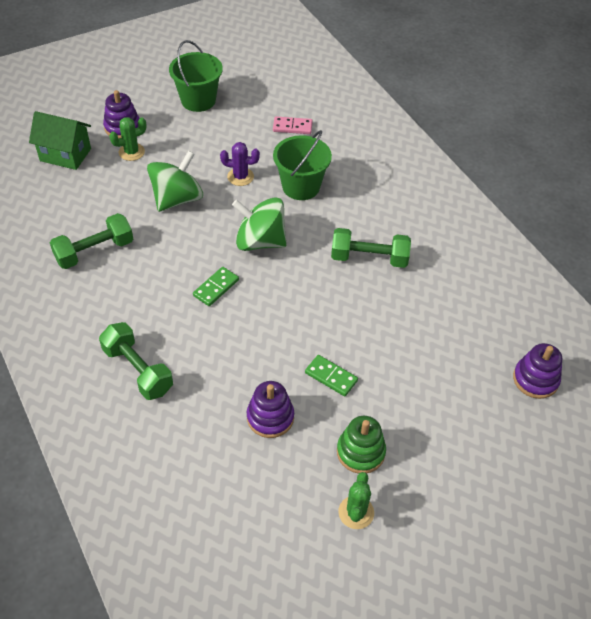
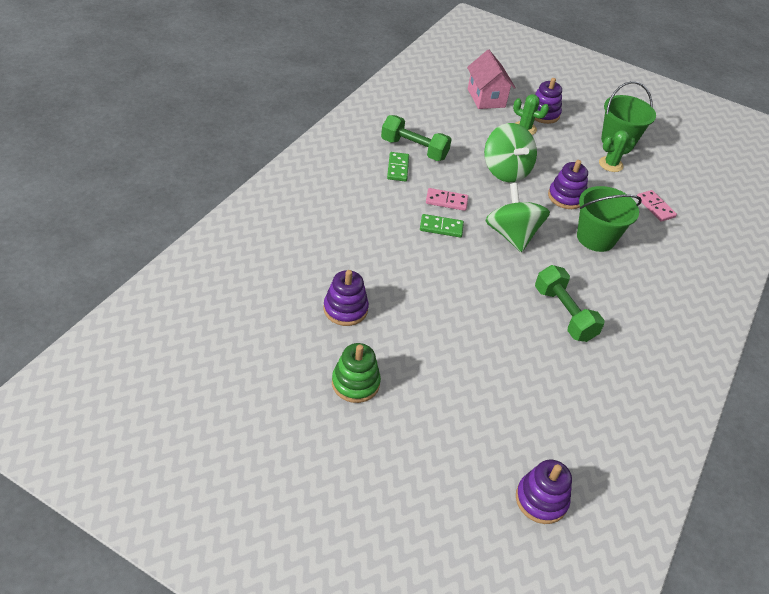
camera: 55 degrees right, 5 degrees down
(65, 155) = (486, 98): green house -> pink house
(138, 370) = (329, 215): green dumbbell -> none
(177, 199) = (505, 171): green spinning top -> green spinning top turned 60 degrees clockwise
(185, 265) = (446, 201): none -> pink domino
(240, 177) = (566, 197): purple cactus -> purple stacking toy
(331, 377) = (415, 334): green domino -> green domino (397, 168)
(356, 512) = (294, 401): green cactus -> green cactus (610, 164)

